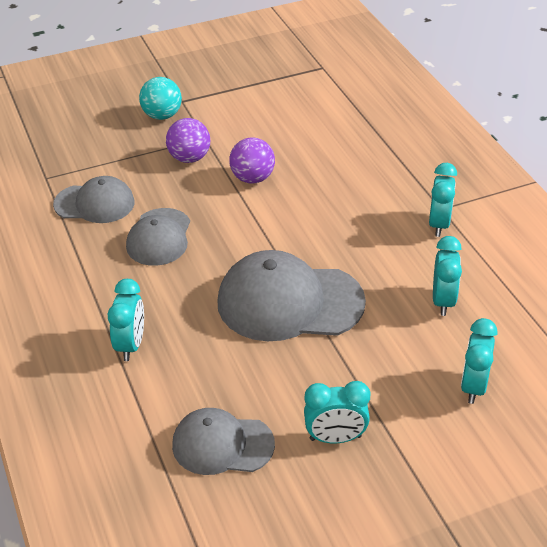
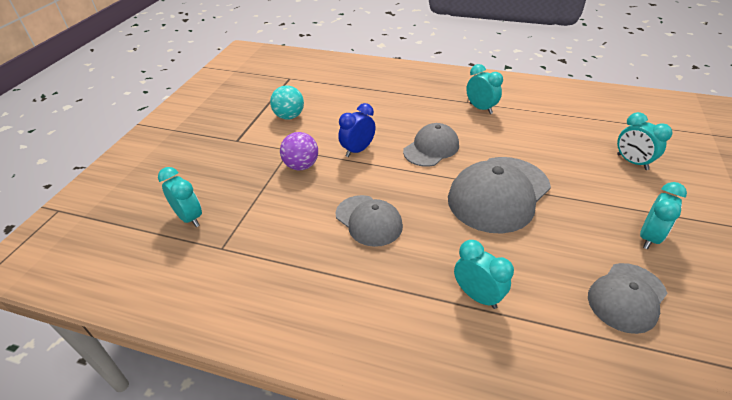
camera: 50 degrees left, 0 degrees up
(94, 203) = (289, 235): grey cap -> grey cap (431, 148)
(162, 115) = (238, 156): turquoise ball -> turquoise ball (289, 116)
(252, 178) = (357, 150): purple ball -> blue clock
(443, 301) = (549, 138): turquoise clock -> turquoise clock (189, 218)

